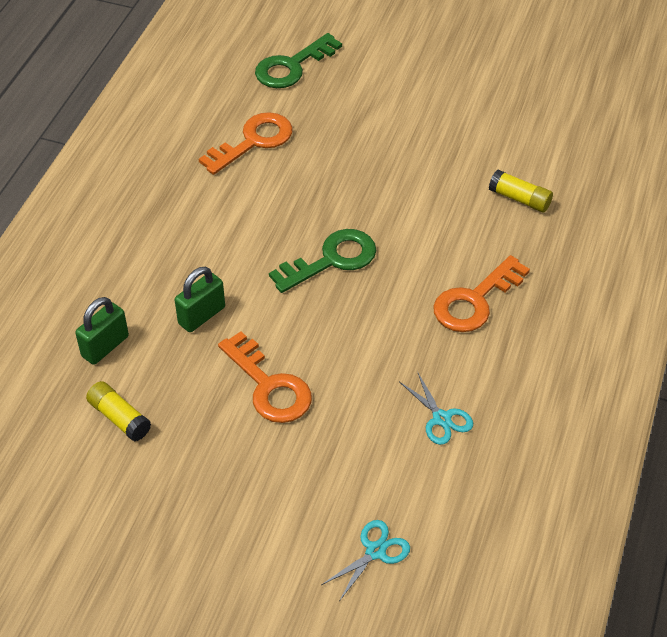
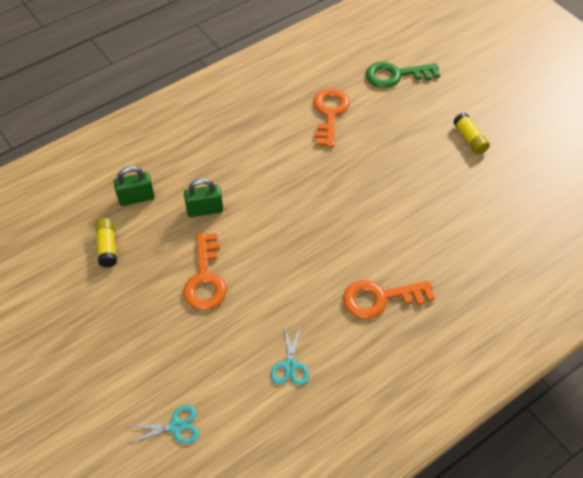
camera: 35 degrees right, 5 degrees up
(253, 141) = (330, 113): orange key -> orange key turned 75 degrees counterclockwise
(332, 260) = (312, 218): green key -> none
(519, 199) = (472, 244): yellow glue stick -> yellow glue stick (469, 139)

